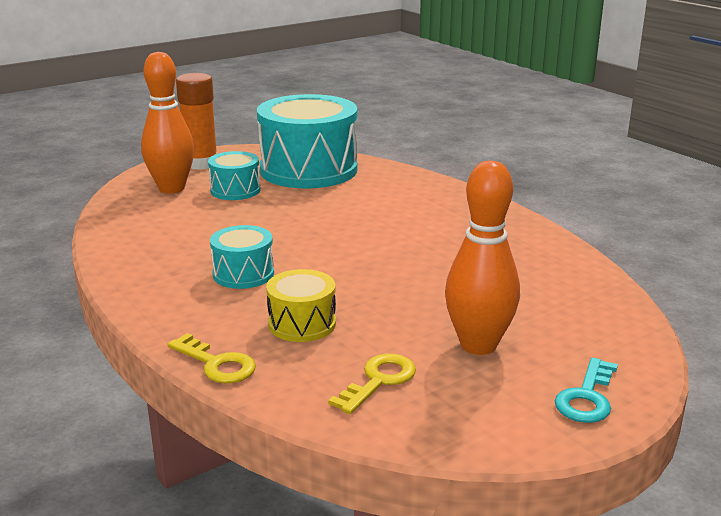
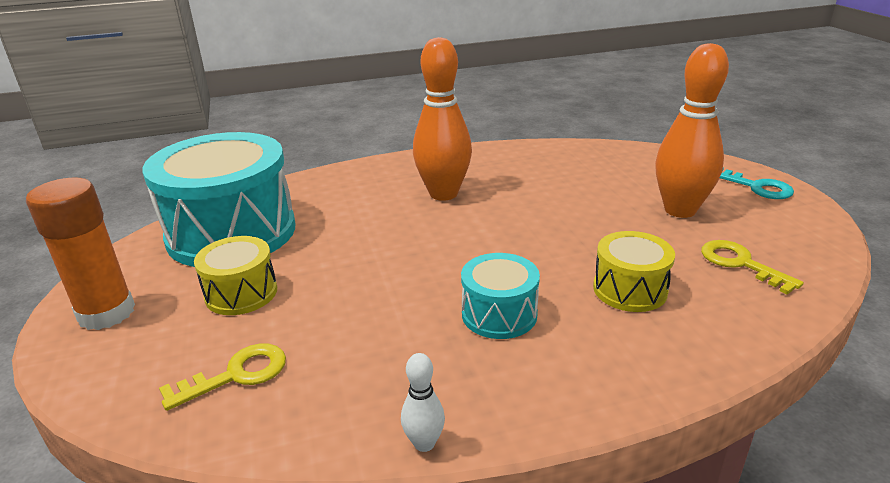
camera: 70 degrees left, 5 degrees up
(105, 268) = (424, 443): none -> white bowling pin
(171, 188) = (175, 350): orange bowling pin -> orange bowling pin (443, 194)
(217, 364) = (713, 356): yellow key -> yellow key (237, 375)
(235, 190) = (241, 293): turquoise drum -> yellow drum

